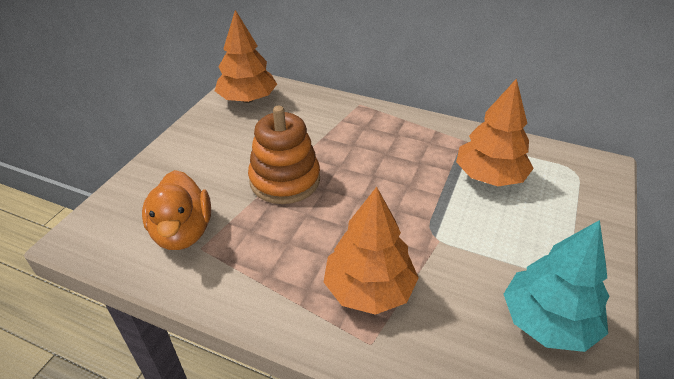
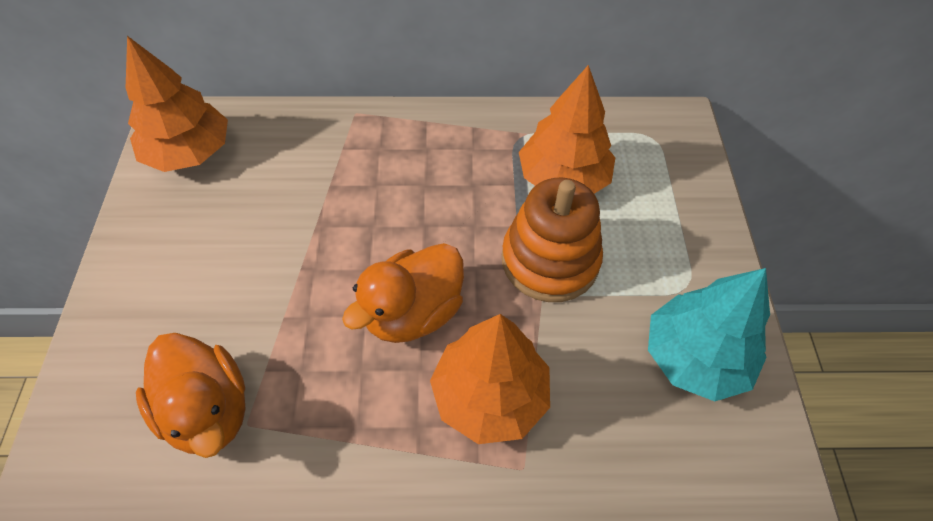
camera: 25 degrees left, 15 degrees up
(285, 180) = (311, 274): orange stacking toy -> orange stacking toy (550, 260)
(340, 222) = (413, 312): none -> orange duck

